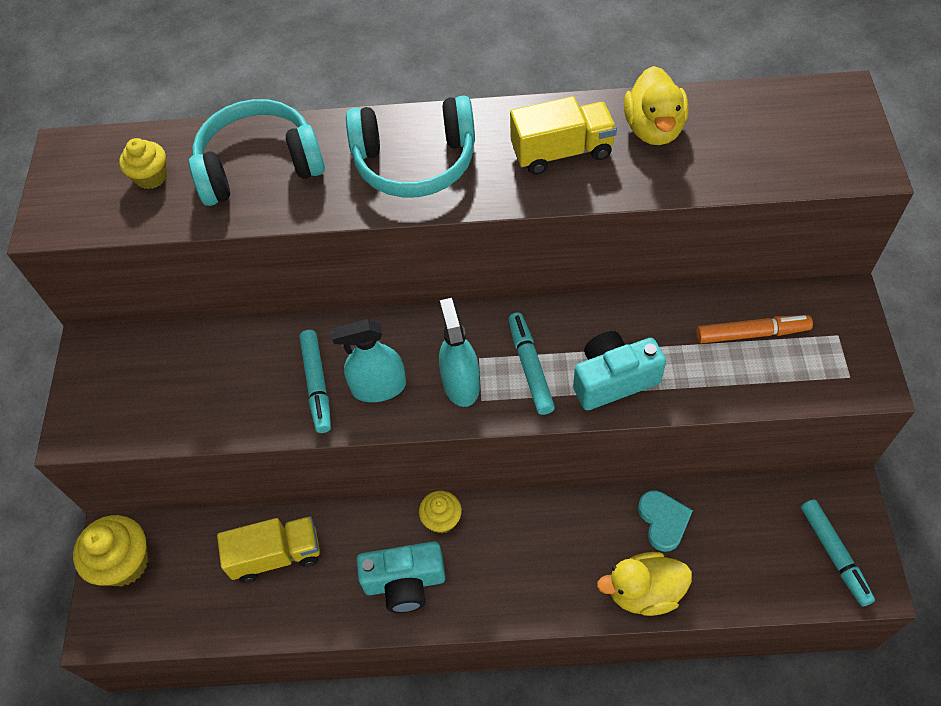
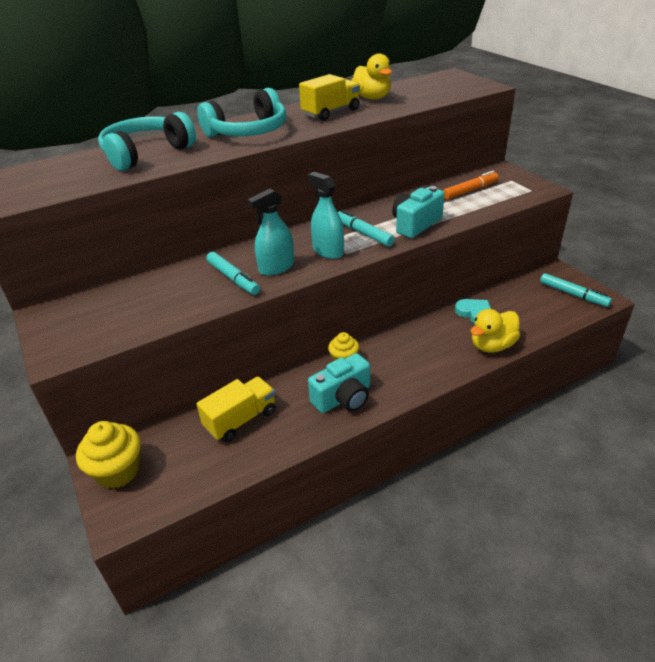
camera: 30 degrees left, 20 degrees down
(151, 177) = (70, 173): yellow cupcake -> none

